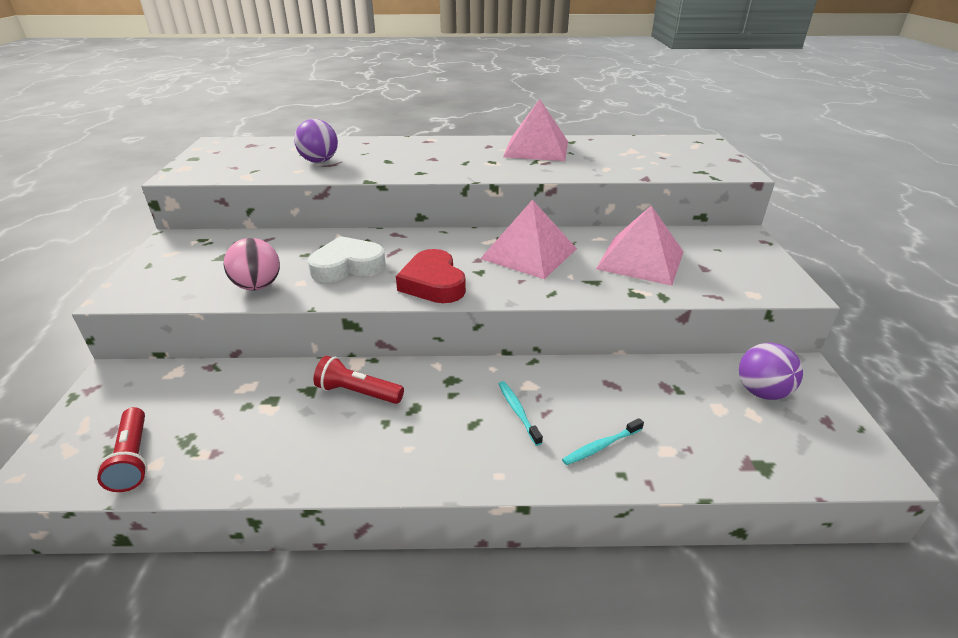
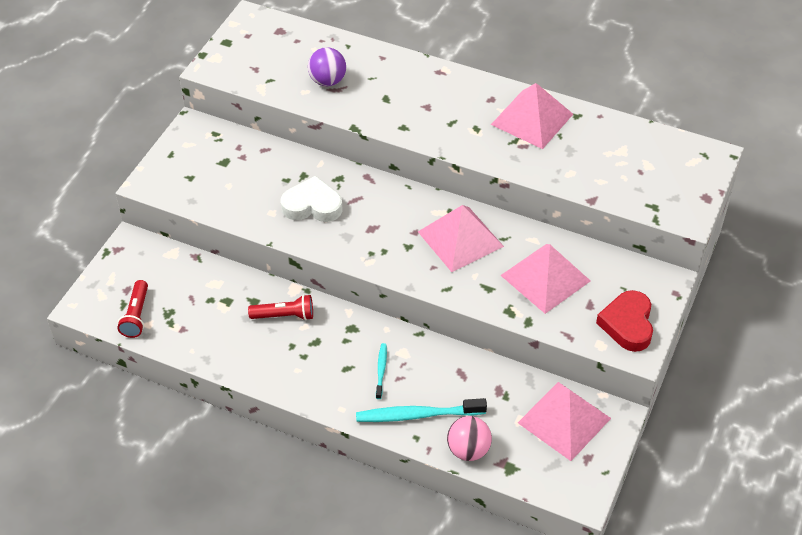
camera: 25 degrees right, 15 degrees up
(258, 286) = (241, 206): pink ball -> pink ball (468, 450)
(358, 393) = (284, 316): red flashlight -> red flashlight turned 135 degrees clockwise
(433, 283) = (366, 247): red heart -> red heart (627, 324)
(601, 446) = (417, 415): turquoise toothbrush -> turquoise toothbrush, size x1.92
(761, 392) = (564, 420): purple ball -> pink pyramid

